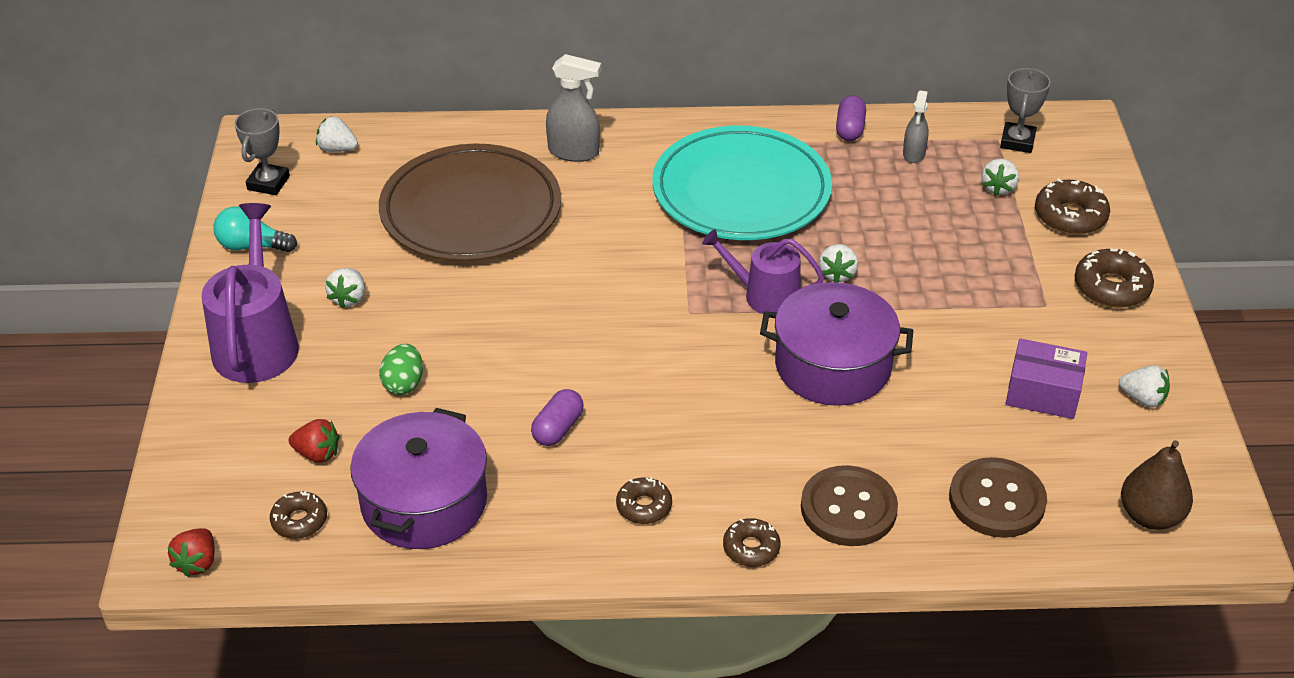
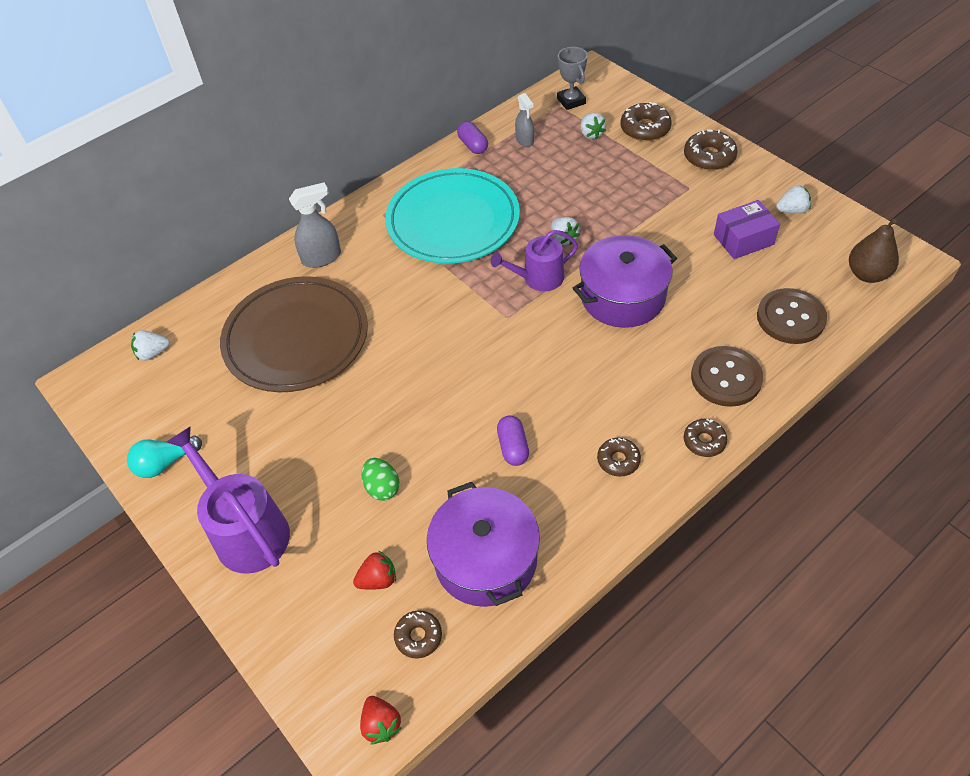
camera: 35 degrees left, 10 degrees up
(268, 183) = (127, 409): grey trophy -> none
(348, 298) = (278, 454): white strawberry -> none

